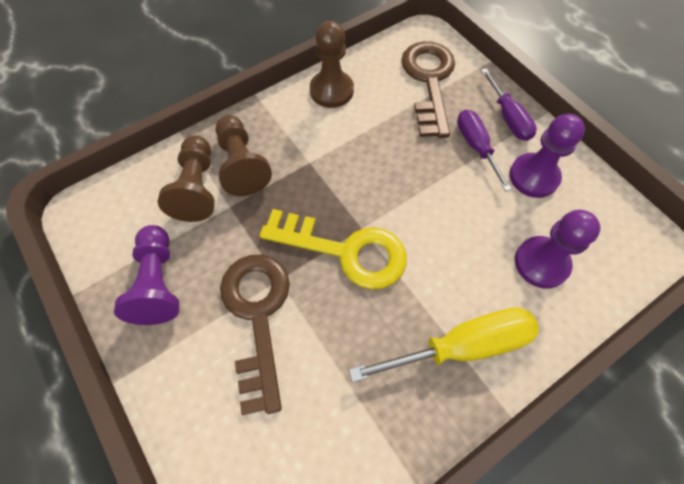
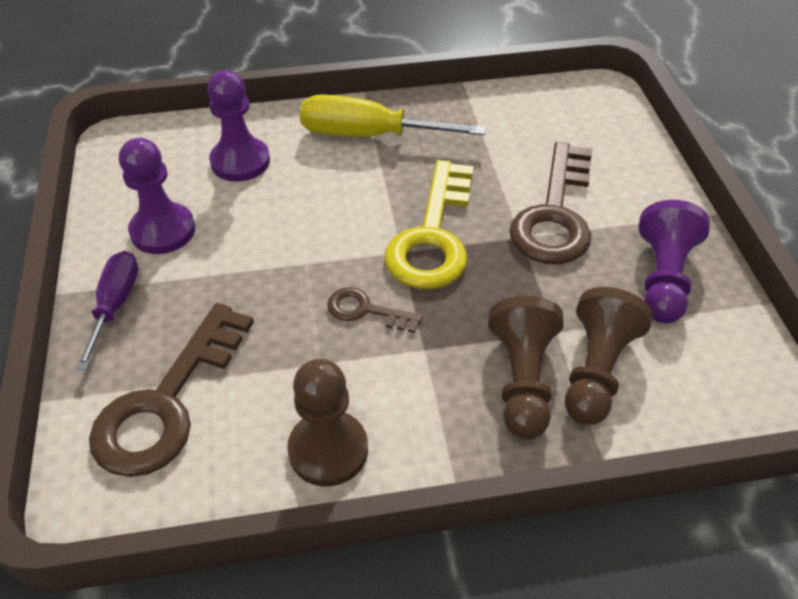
camera: 155 degrees left, 15 degrees down
(345, 251) = (433, 236): yellow key -> yellow key turned 120 degrees counterclockwise
(358, 172) = (366, 311): none -> brown key
(476, 146) = (193, 286): purple screwdriver -> none

